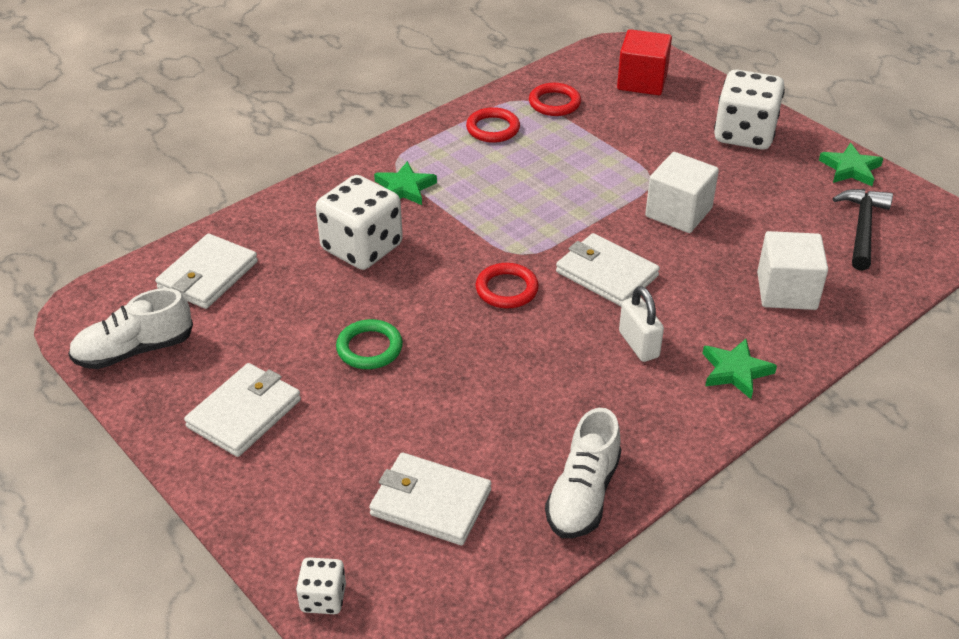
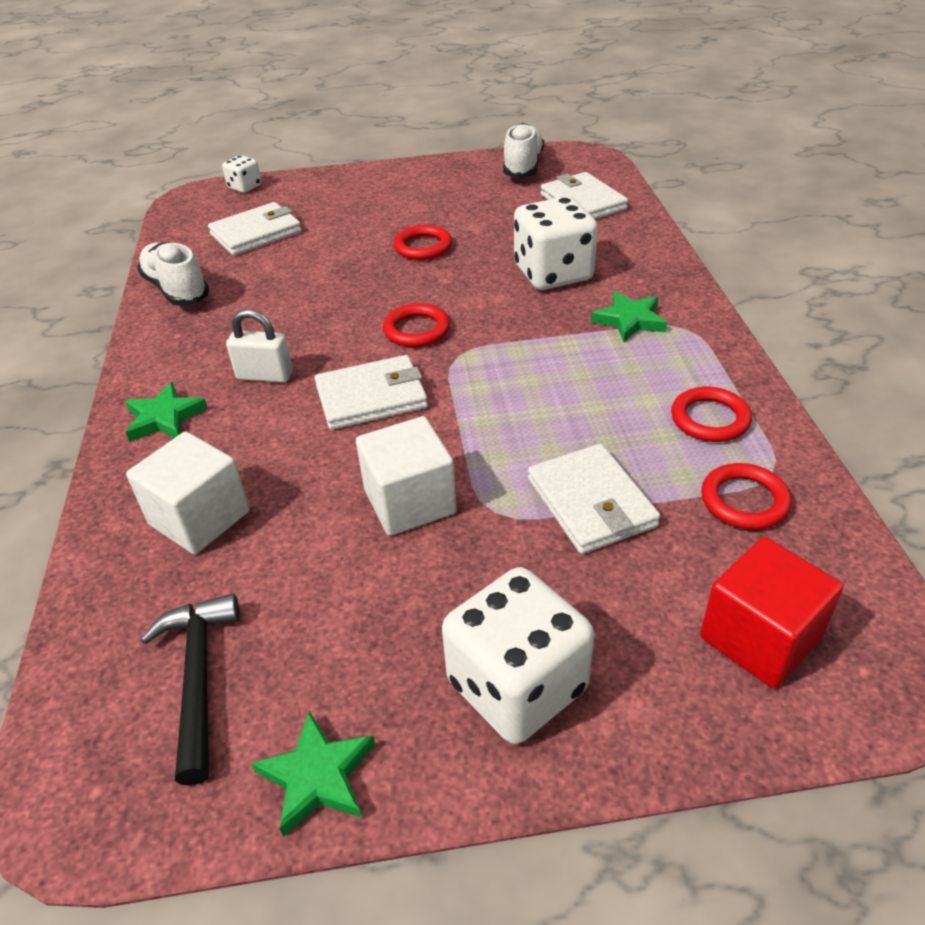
camera: 125 degrees right, 0 degrees up
(244, 413) = (416, 190): white wallet -> white wallet (591, 503)
(369, 348) = (423, 247): green ring -> red ring
(862, 228) = (199, 678): black hammer -> black hammer turned 150 degrees counterclockwise

